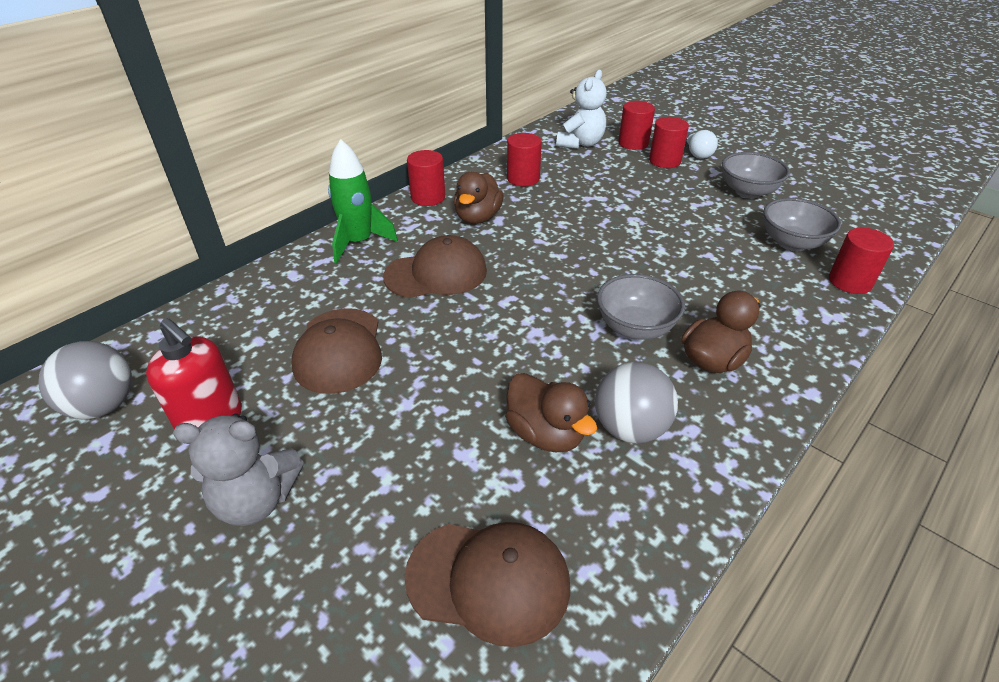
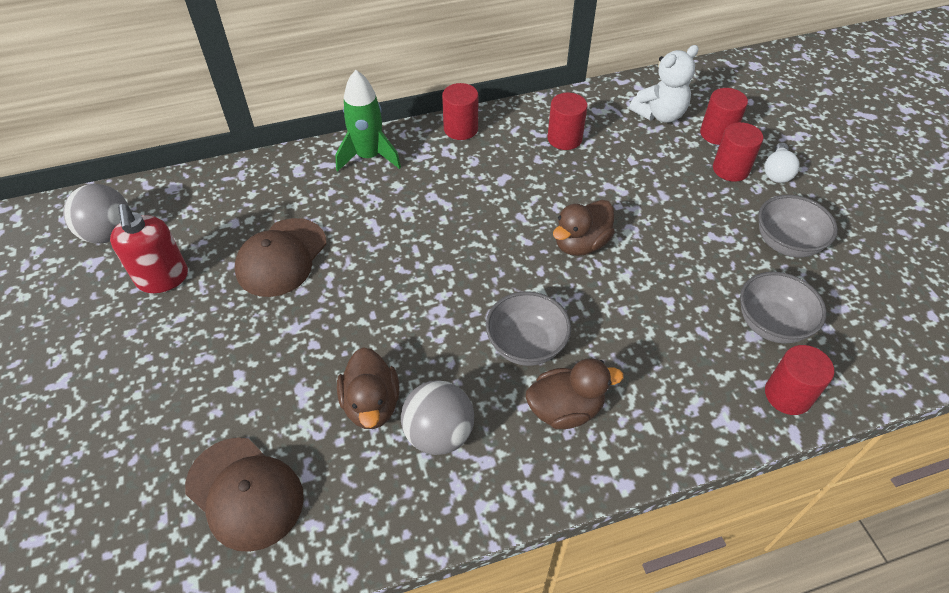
camera: 30 degrees right, 10 degrees up
(256, 500) = (150, 354): grey teddy bear -> none
(436, 274) = (405, 215): brown cap -> none
(478, 217) = (486, 169): brown duck -> brown duck (581, 244)

